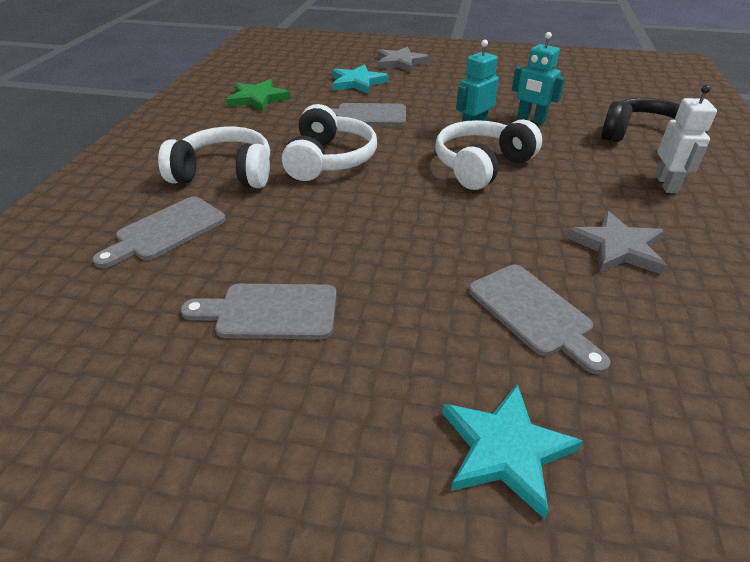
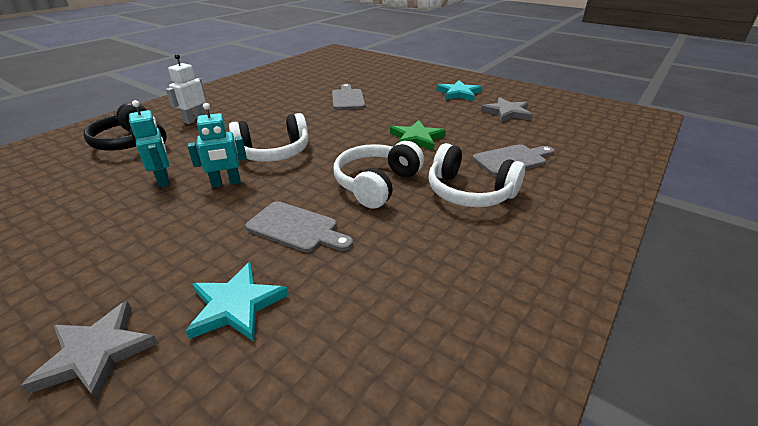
camera: 155 degrees left, 5 degrees down
(258, 98) = (406, 309): green star -> green star (416, 138)
(270, 312) = (455, 117): grey cutting board -> none
(505, 450) = (395, 82): turquoise star -> turquoise star (458, 93)
(617, 247) = (278, 106): grey star -> grey star (507, 113)

